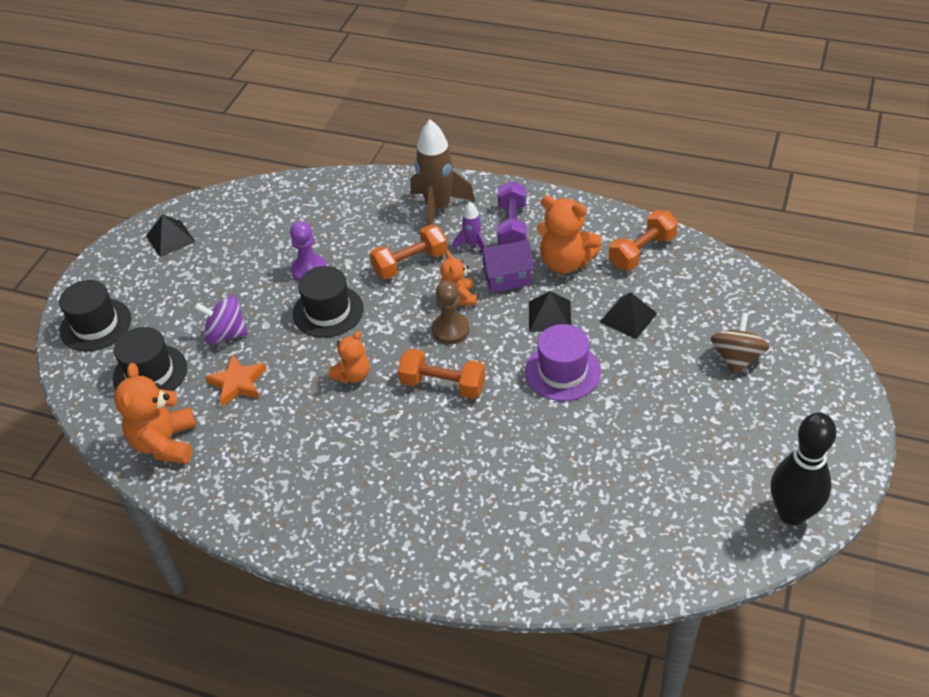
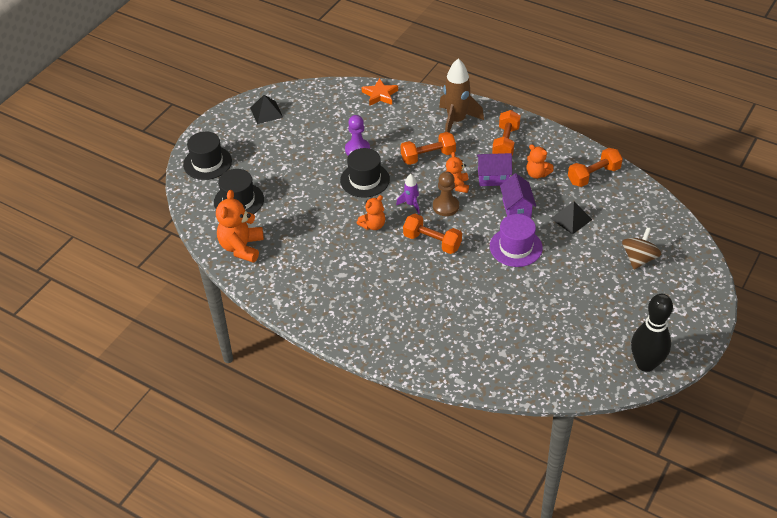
camera: 10 degrees right, 0 degrees up
(226, 334) = (293, 183): purple spinning top -> none
(238, 383) = (295, 217): orange star -> orange star (380, 95)
(472, 245) = (474, 151): purple rocket -> purple rocket (411, 204)
(512, 227) = (505, 143): purple dumbbell -> orange dumbbell
(549, 316) = (516, 208): black pyramid -> purple house
(565, 262) = (537, 174): orange teddy bear -> orange teddy bear, size x0.61

